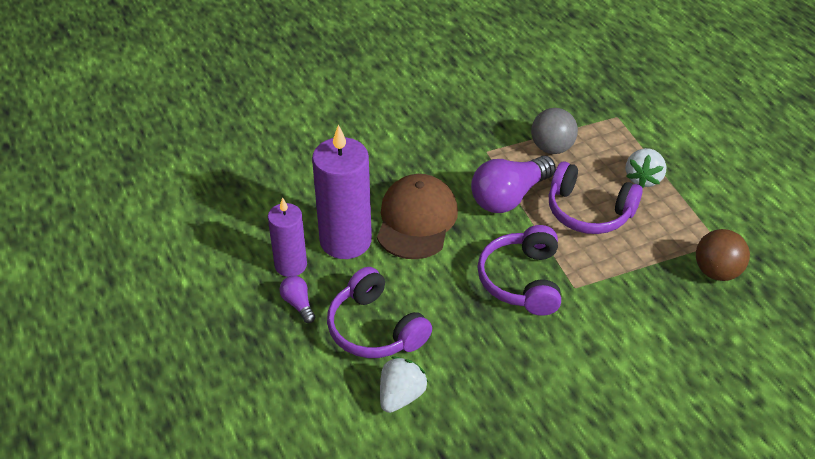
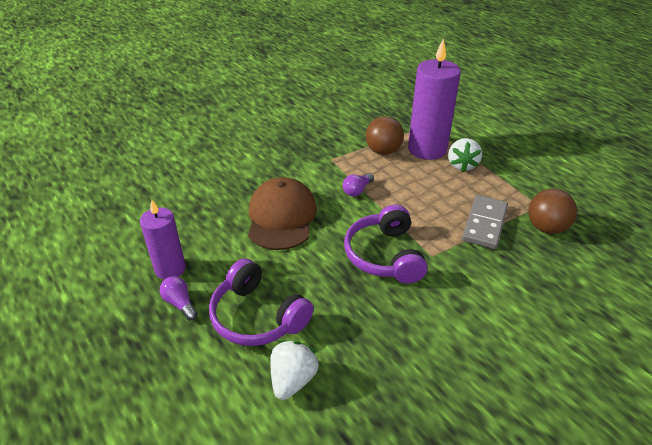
camera: 10 degrees left, 5 degrees down
(345, 241) = (220, 241): purple candle -> purple candle (427, 149)
(509, 197) = (357, 190): purple light bulb -> purple light bulb, size x0.48
(552, 148) = (383, 151): grey ball -> brown ball
(588, 211) = (426, 194): purple headphones -> none
(646, 258) = (484, 224): none -> grey domino

